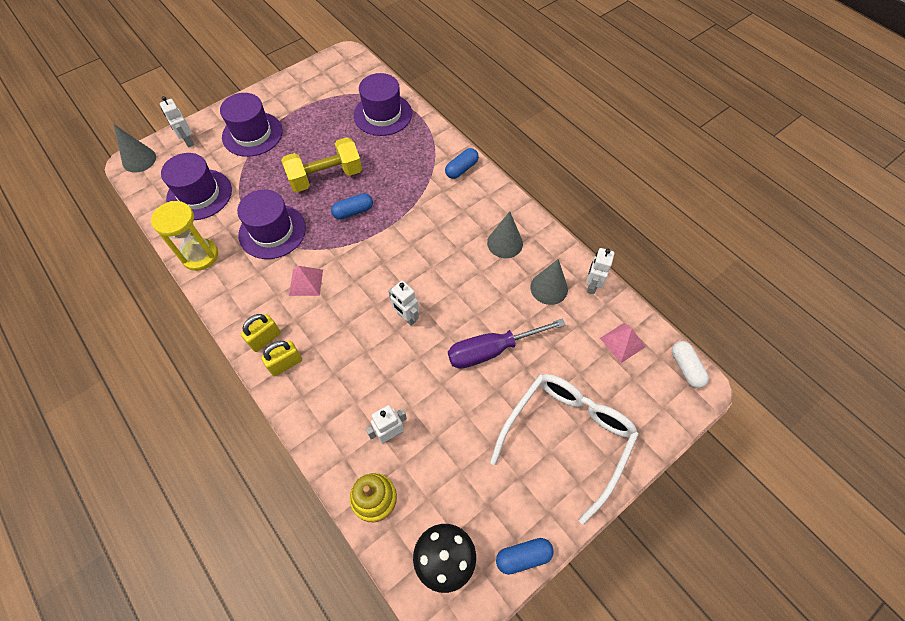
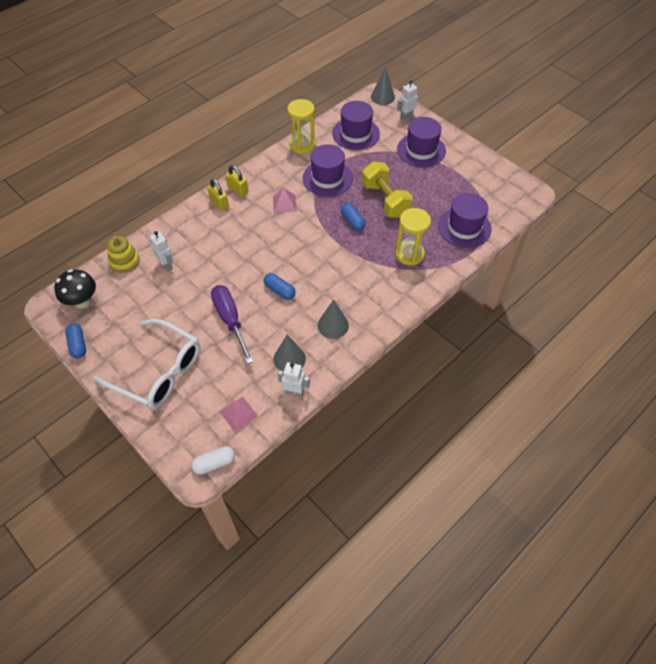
camera: 85 degrees right, 5 degrees down
(406, 317) = (257, 265): white robot -> none
(412, 164) = (409, 254): none -> yellow hourglass
(461, 169) = (411, 289): blue capsule -> blue capsule (280, 291)

